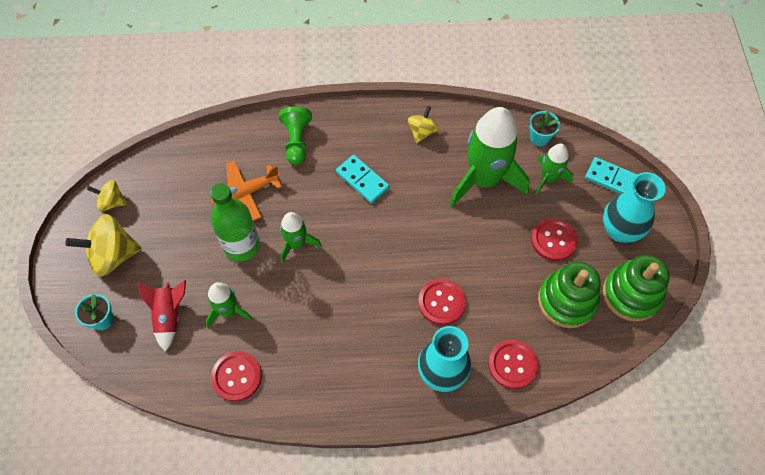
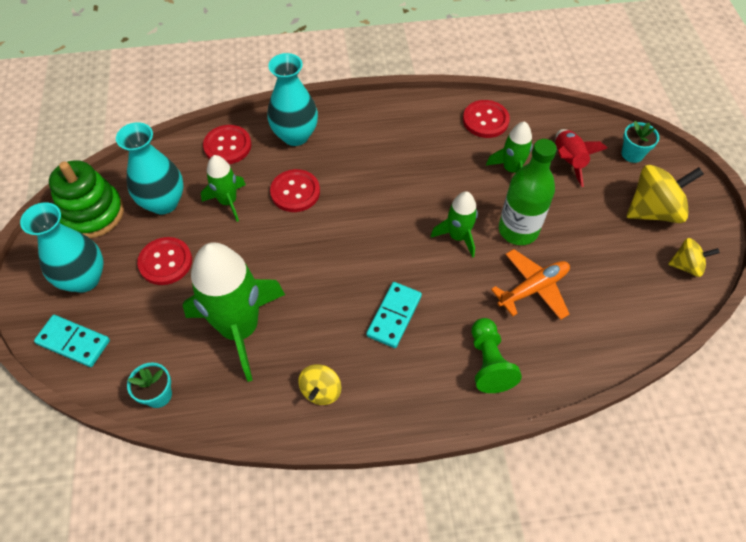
camera: 175 degrees right, 5 degrees down
(362, 180) = (394, 316): turquoise domino -> turquoise domino turned 75 degrees clockwise
(548, 178) = (157, 336): green rocket -> green rocket (228, 202)
(566, 301) = (163, 202): green stacking toy -> turquoise vase

